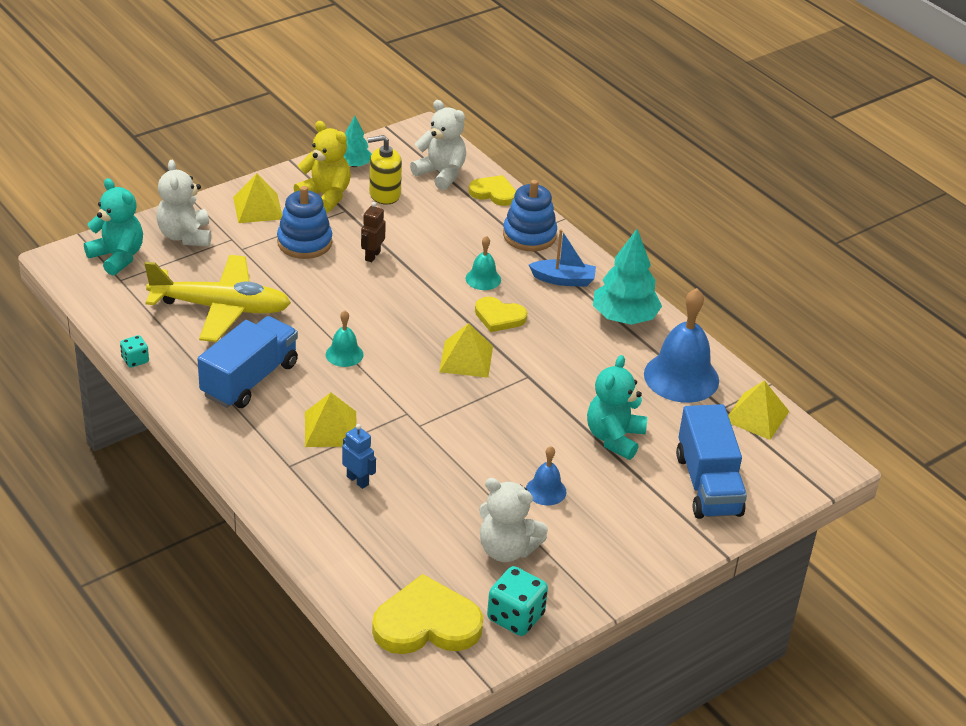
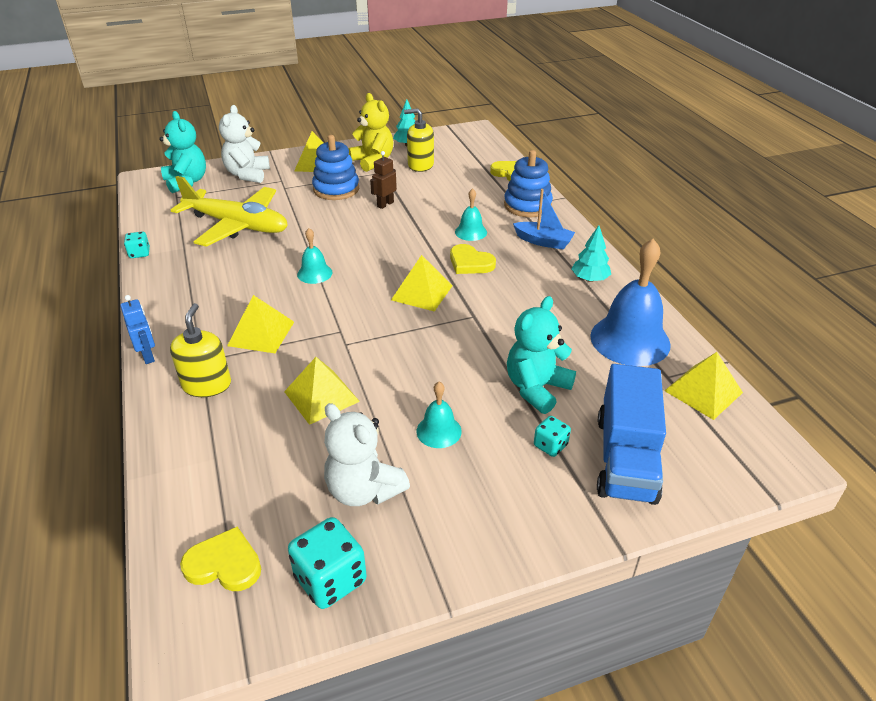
camera: 20 degrees right, 0 degrees up
(250, 379) = (220, 281): blue truck -> none
(312, 487) = (207, 385): none -> yellow soap dispenser
(358, 480) = (254, 386): blue robot -> blue robot (148, 356)
(426, 479) = (321, 396): none -> yellow pyramid
(426, 623) = (224, 564): yellow heart -> yellow heart, size x0.59
(441, 174) = (473, 157): white teddy bear -> none
(546, 490) = (439, 431): blue bell -> turquoise bell
(624, 318) = (589, 279): turquoise tree -> turquoise tree, size x0.58
(644, 486) = (550, 445): none -> turquoise dice

